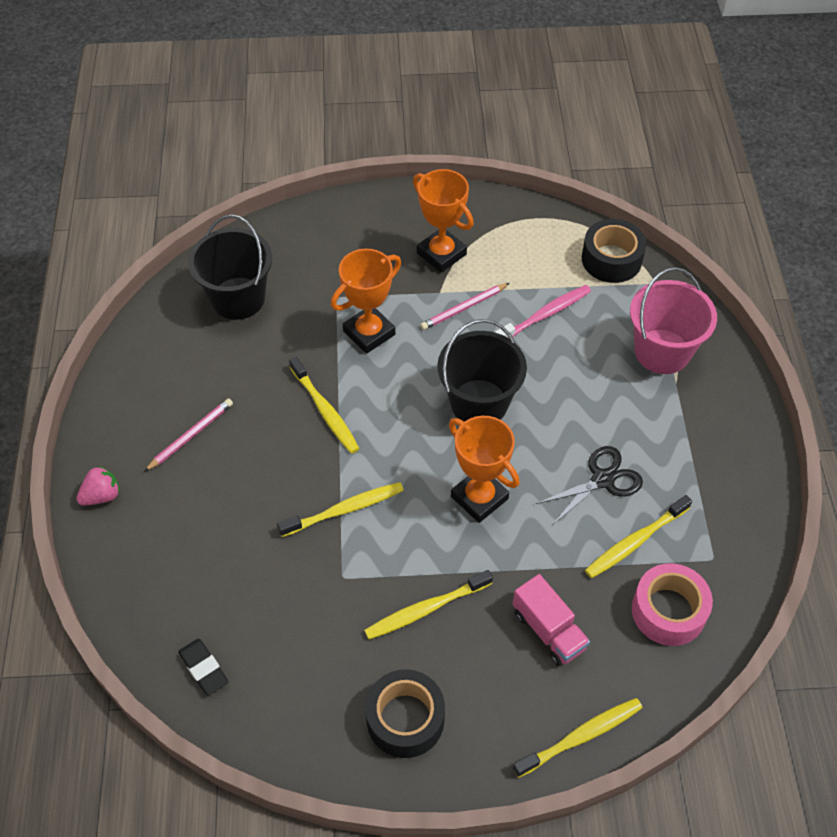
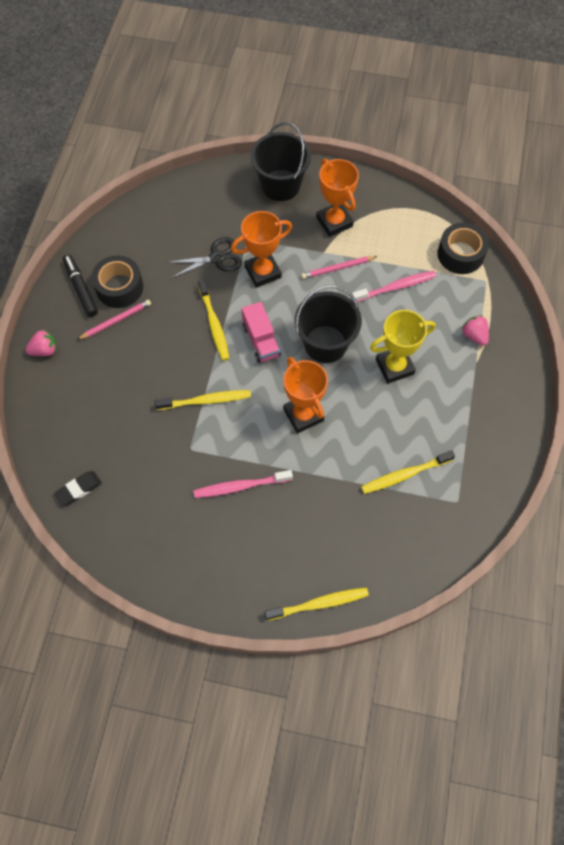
camera: 15 degrees right, 10 degrees up
(130, 405) = (81, 289): none -> black marker
(204, 668) = (79, 489): black eraser -> black eraser turned 75 degrees clockwise
(238, 298) = (177, 225): black bucket -> black bucket (280, 185)
(405, 719) = (203, 559): black tape -> black tape (119, 287)
(425, 609) = (240, 486): yellow toothbrush -> pink toothbrush
(548, 630) = (321, 523): pink truck -> pink truck (261, 341)
(576, 411) = (394, 367): none -> yellow trophy
(603, 480) = (396, 423): black scissors -> black scissors (216, 258)
(662, 351) = (474, 335): pink bucket -> pink strawberry
(668, 611) = (411, 531): pink tape -> none

